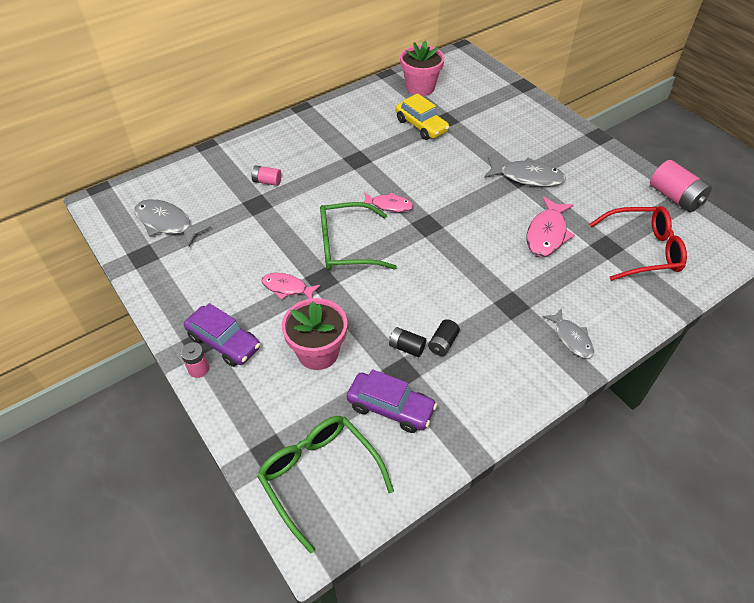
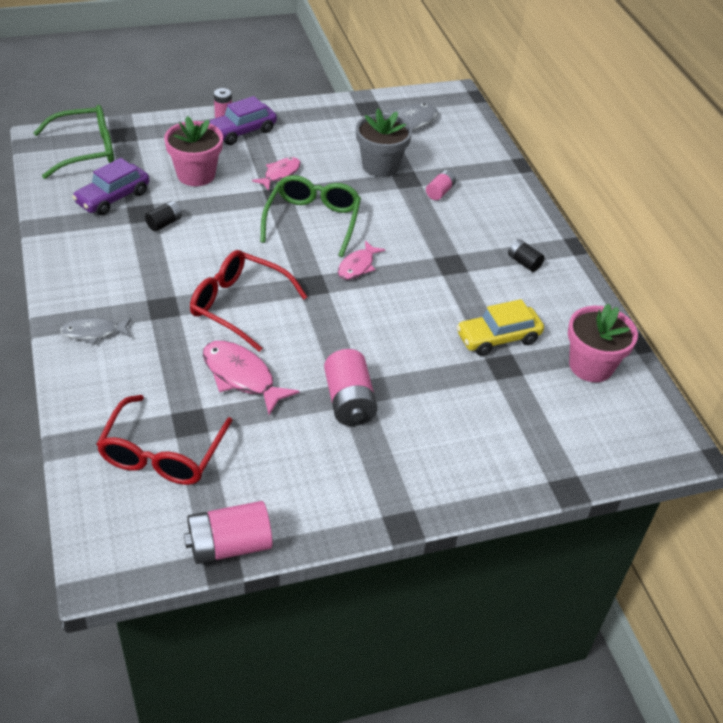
camera: 105 degrees right, 5 degrees down
(243, 224) = (380, 166): none -> grey flower pot
(443, 343) = (152, 246): black battery -> black battery (524, 262)
(478, 259) = (238, 305): none -> red glasses
(527, 177) = (349, 401): grey fish -> pink battery

